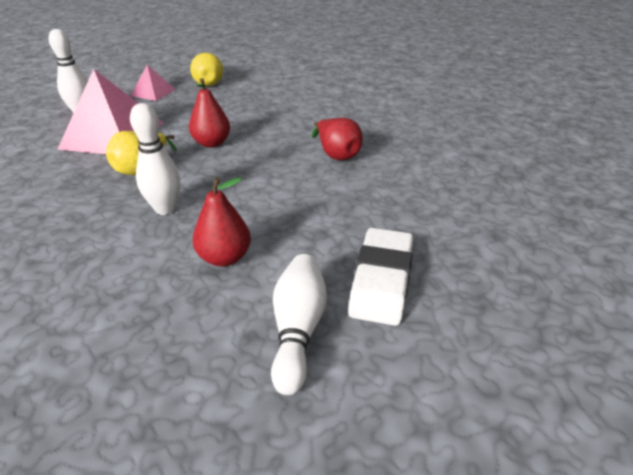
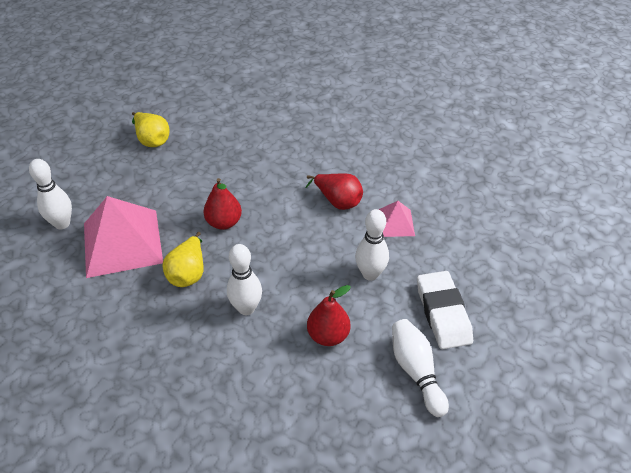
camera: 25 degrees left, 10 degrees up
(153, 92) = (107, 171): pink pyramid -> pink pyramid (395, 223)
(321, 218) = (370, 274): none -> white bowling pin

